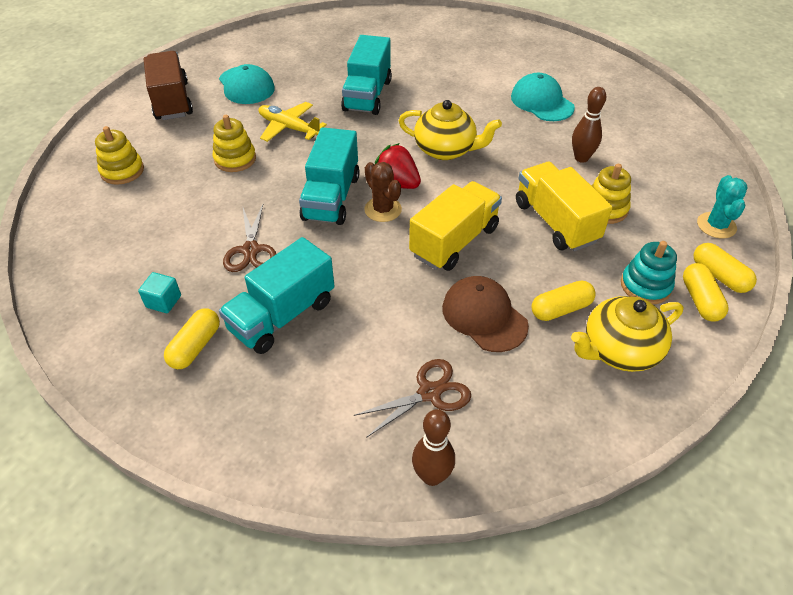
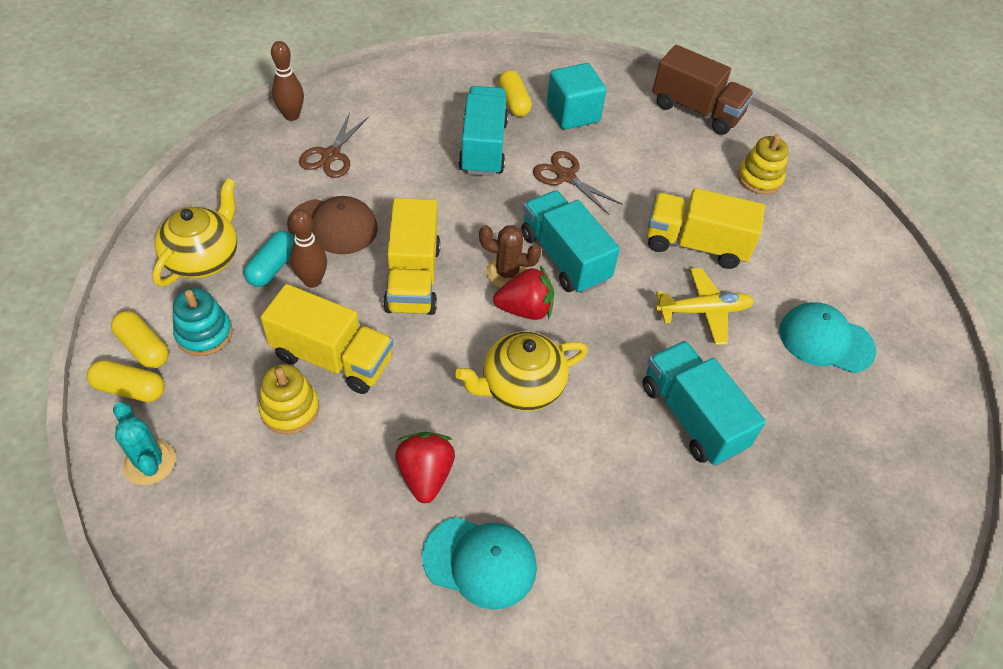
camera: 135 degrees right, 5 degrees up
(163, 301) = (572, 113): turquoise cube -> turquoise cube, size x1.86
(172, 101) = (851, 271): brown truck -> brown truck (696, 110)
(235, 159) = (695, 244): yellow stacking toy -> yellow truck
(542, 142) = (425, 475): none -> red strawberry
(561, 309) = (272, 267): yellow capsule -> turquoise capsule
(581, 158) = (360, 477): brown bowling pin -> brown bowling pin (312, 281)

